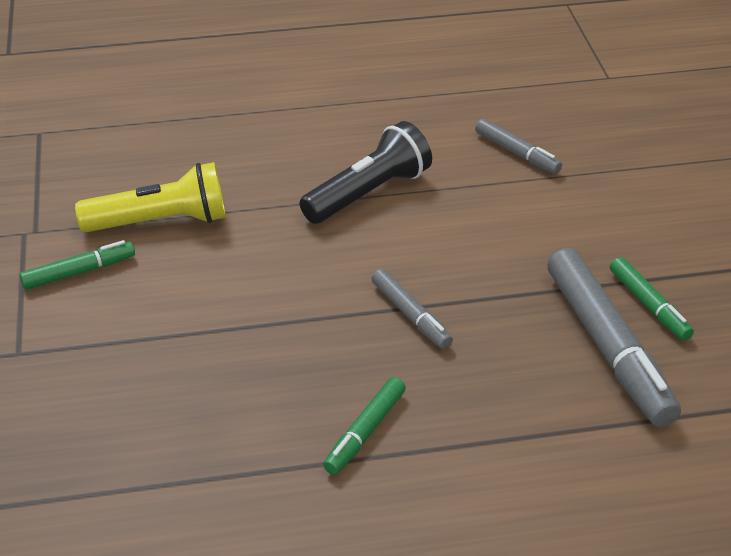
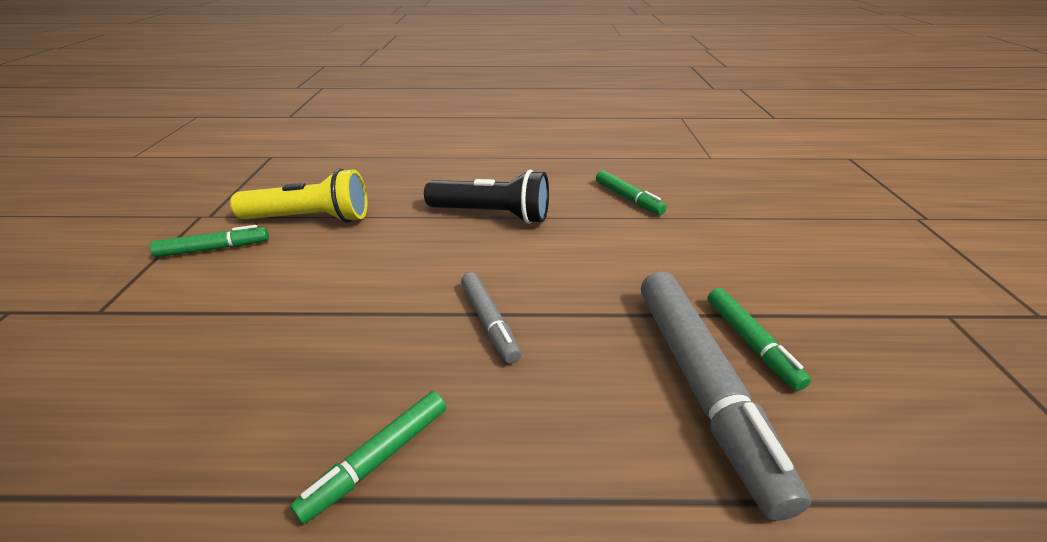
camera: 10 degrees right, 5 degrees down
(368, 193) = (492, 214): black flashlight -> black flashlight turned 45 degrees clockwise
(517, 153) = (628, 198): grey marker -> green marker

